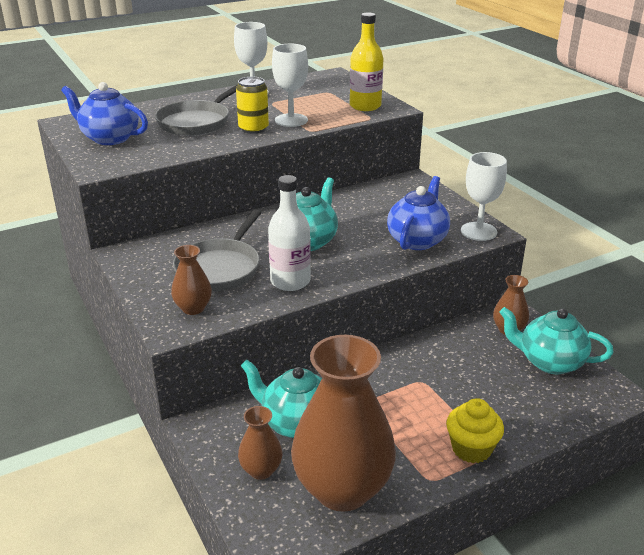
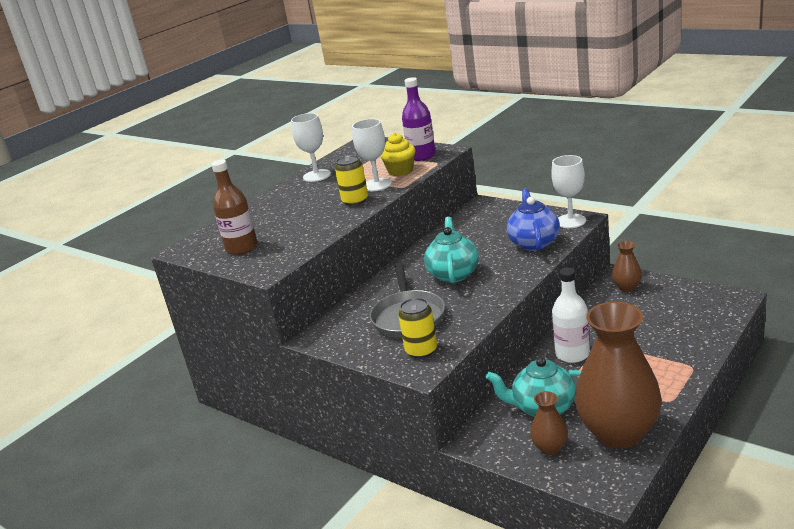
camera: 20 degrees left, 5 degrees down
(109, 138) = (242, 248): blue teapot -> brown bottle
(193, 308) = (421, 350): brown vase -> yellow can
(196, 122) = (300, 212): grey pan -> none
(290, 281) = (473, 304): white bottle -> white bottle (572, 354)
(365, 106) = (422, 156): yellow bottle -> purple bottle
(471, 449) = (677, 371): yellow cupcake -> yellow cupcake (400, 171)
(549, 362) = (674, 296): turquoise teapot -> none

